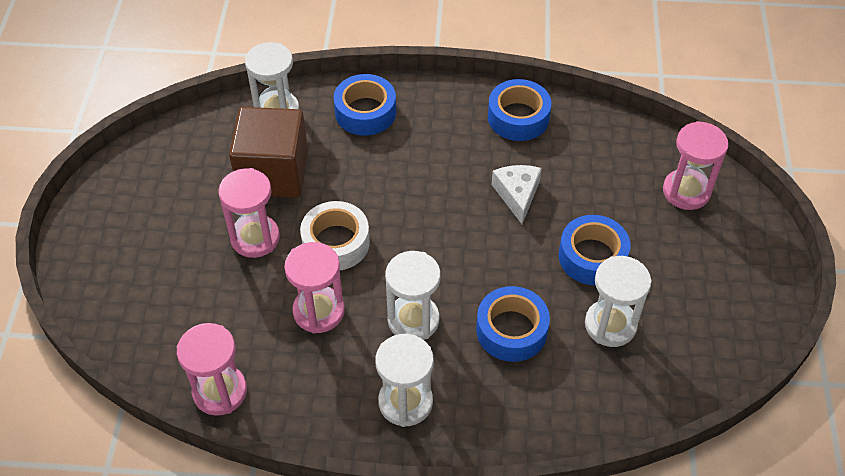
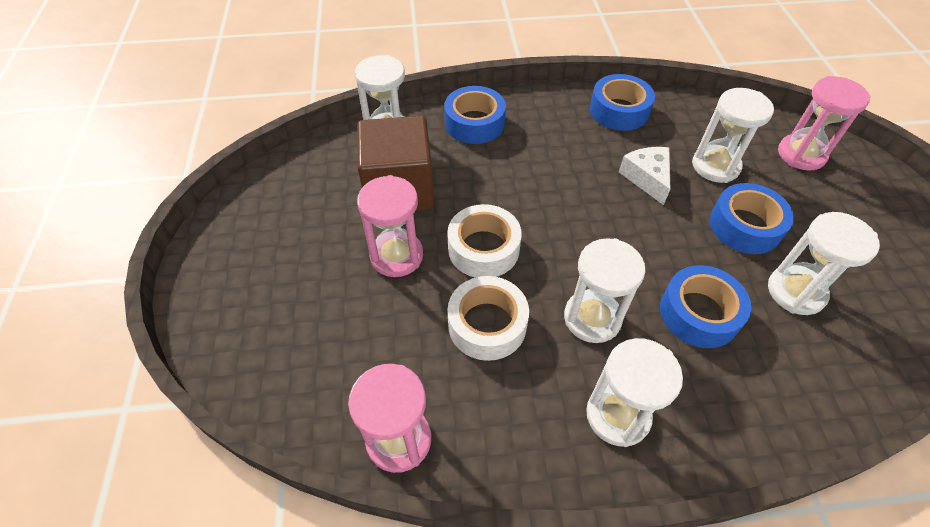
camera: 10 degrees left, 0 degrees up
(318, 311) = (487, 324): pink hourglass -> white tape
(591, 192) = (715, 166): none -> white hourglass

